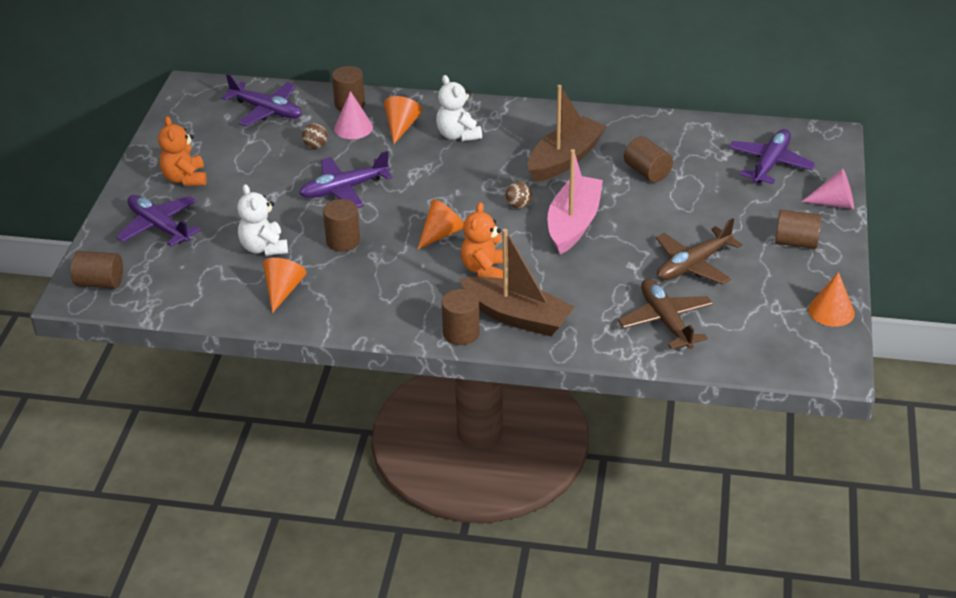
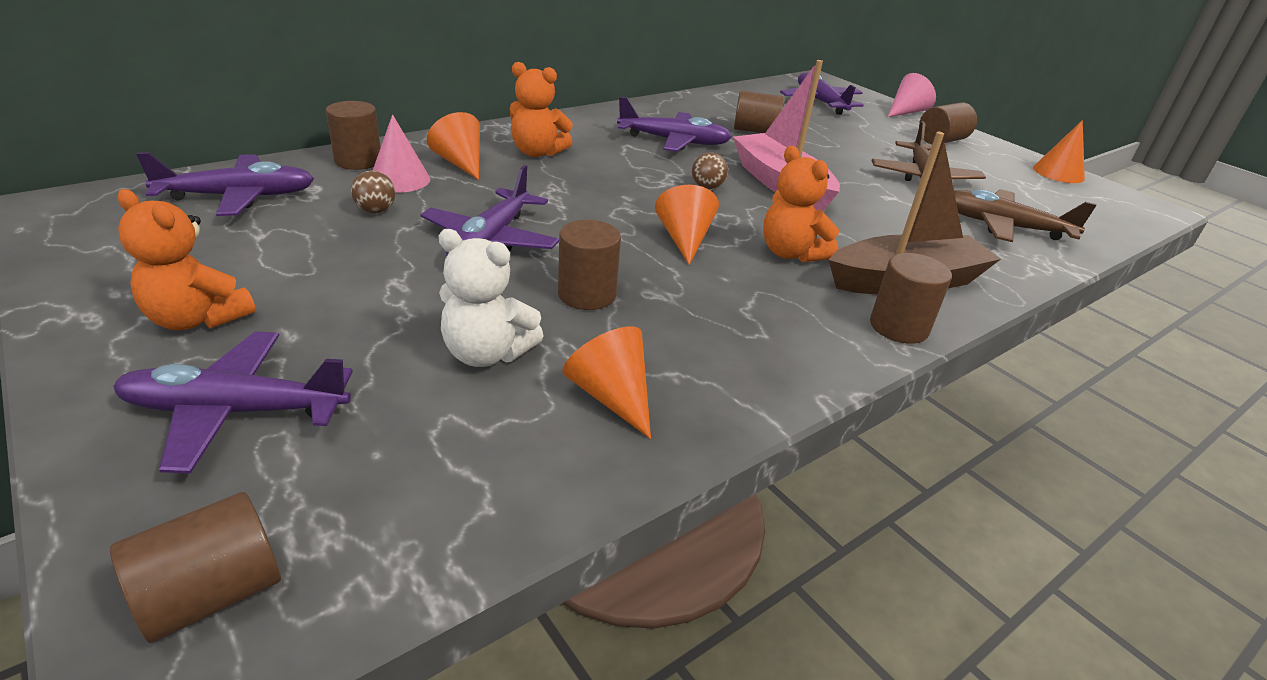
camera: 50 degrees left, 5 degrees down
(458, 135) = (537, 152): white teddy bear -> orange teddy bear
(565, 159) = (674, 141): brown boat -> purple plane

